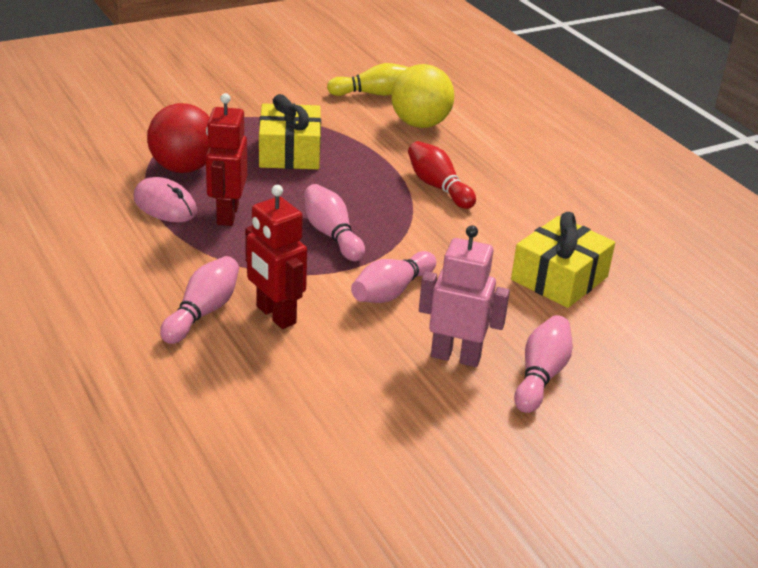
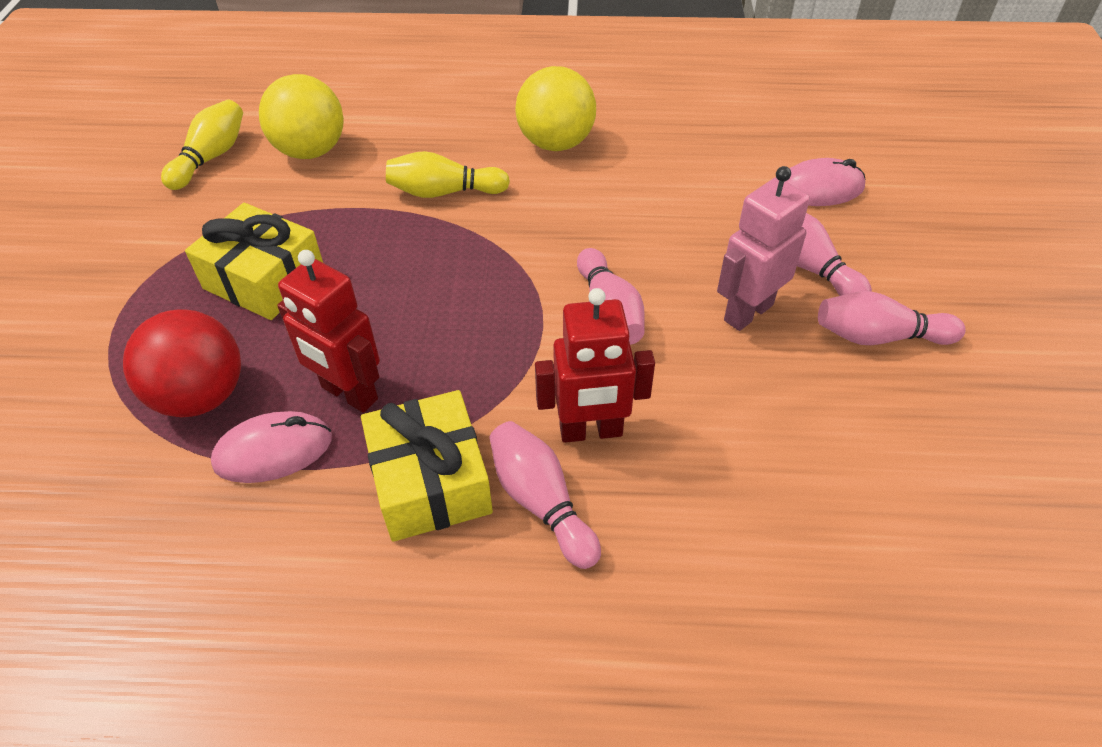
camera: 55 degrees left, 15 degrees up
(332, 235) = (468, 315): pink bowling pin -> pink bowling pin (879, 337)
(438, 187) = (444, 192): red bowling pin -> yellow bowling pin
(547, 215) = (556, 143): none -> yellow ball
(559, 278) = (663, 184): yellow gift -> yellow gift (430, 481)
(650, 361) = (819, 189): none -> pink mouse

